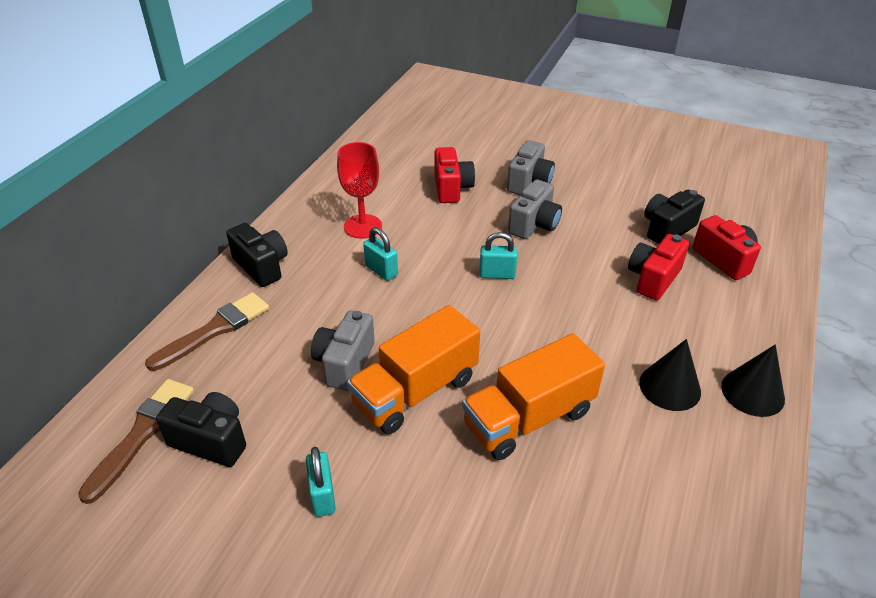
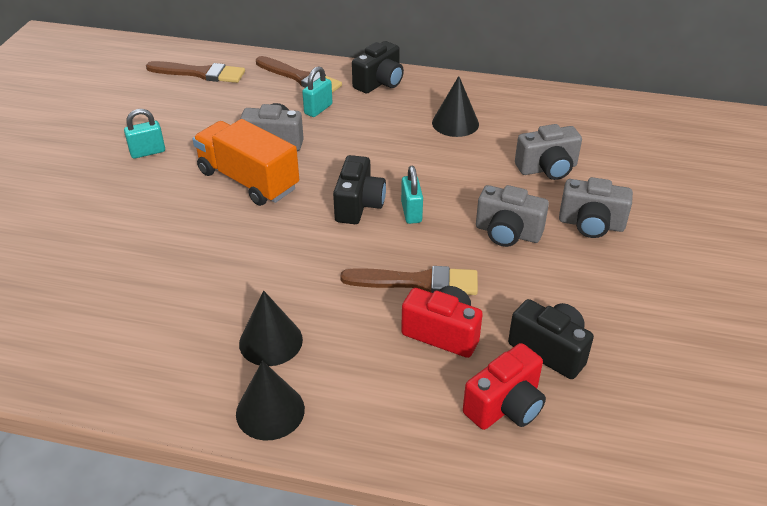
camera: 80 degrees right, 0 degrees up
(211, 440) = (195, 99): black camera -> black camera (358, 205)
(363, 226) = (455, 123): red goblet -> black cone
(381, 271) = (394, 142): turquoise padlock -> turquoise padlock (318, 109)
(451, 188) = (547, 168): red camera -> grey camera
(529, 418) = (223, 245): orange truck -> none
(592, 284) = (417, 282): none -> brown brush

